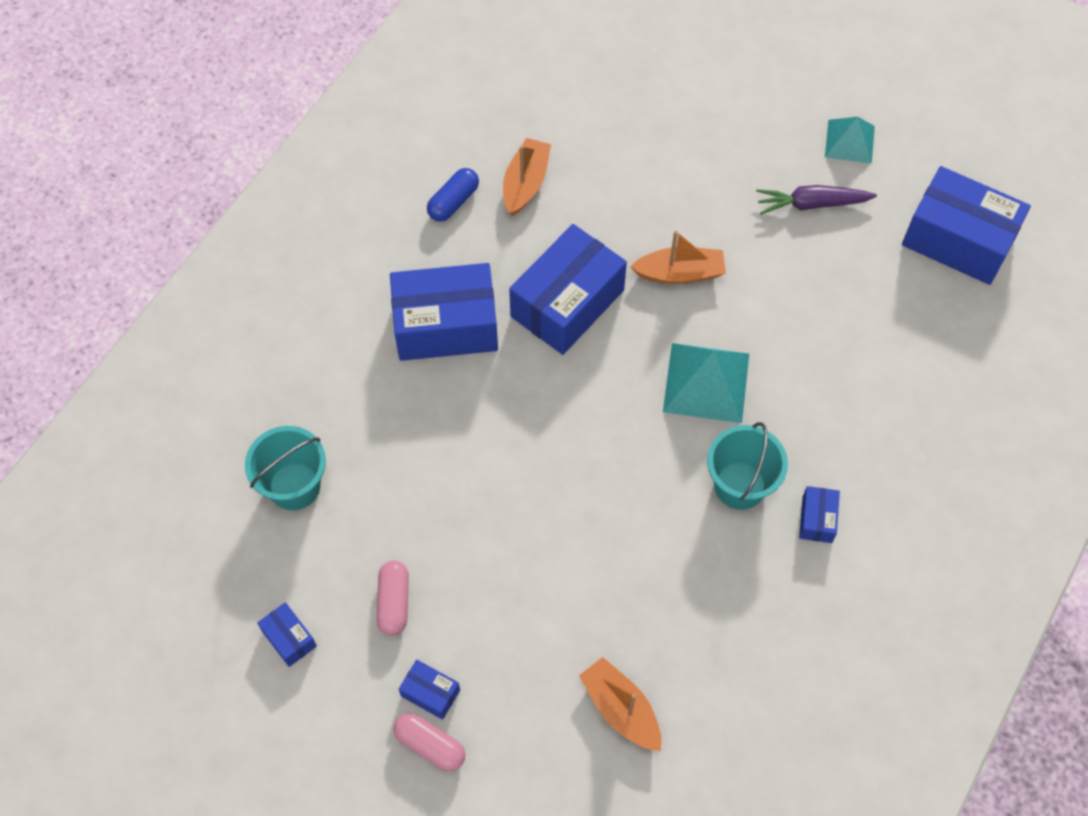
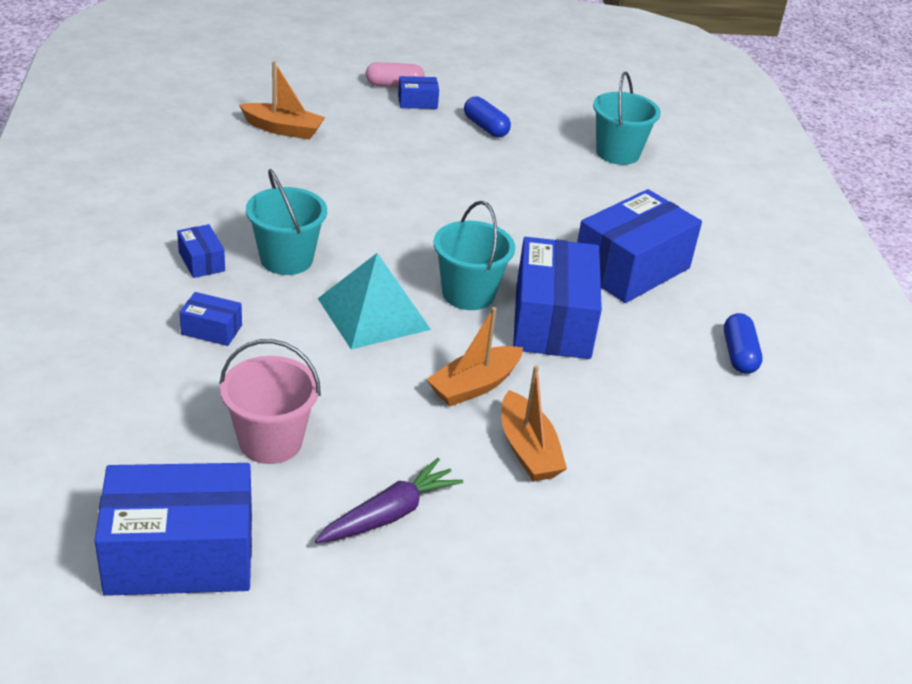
camera: 140 degrees right, 25 degrees down
(289, 638) = (530, 97): blue box -> blue box (211, 330)
(394, 602) = (485, 127): pink capsule -> blue capsule
(525, 183) = (698, 398): orange boat -> orange boat (528, 449)
(611, 366) = (468, 294): none -> turquoise bucket
(849, 141) = (396, 616): turquoise pyramid -> none
(858, 297) = (270, 441): none -> pink bucket

